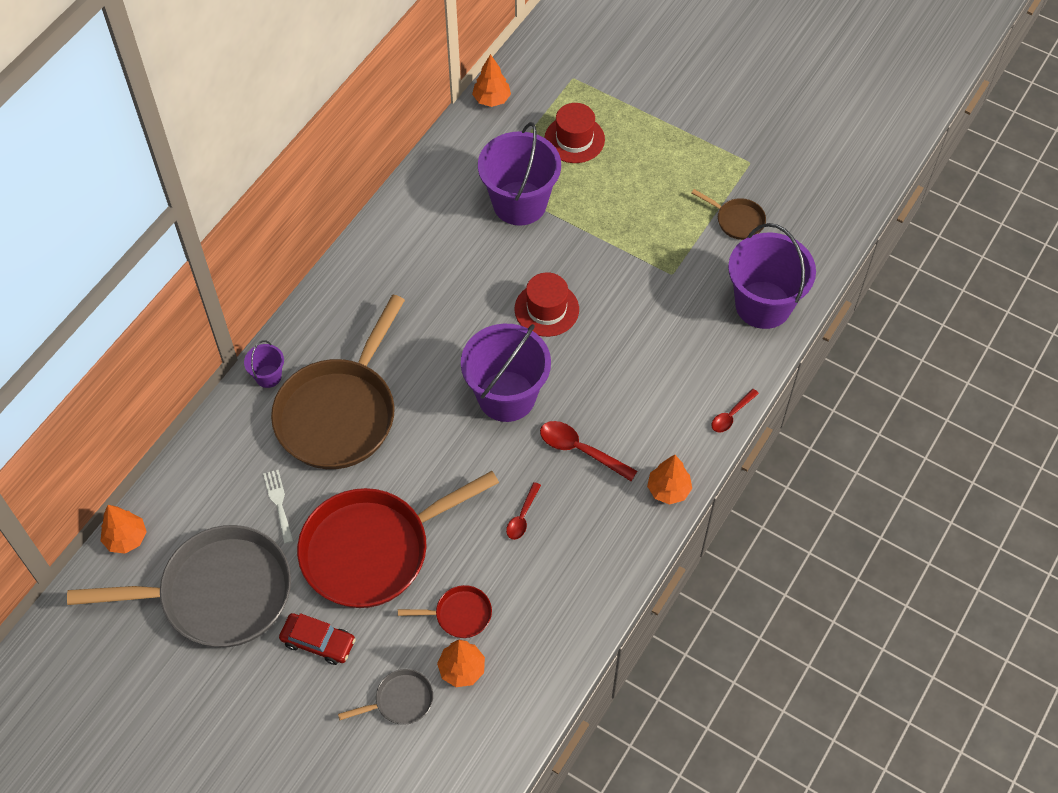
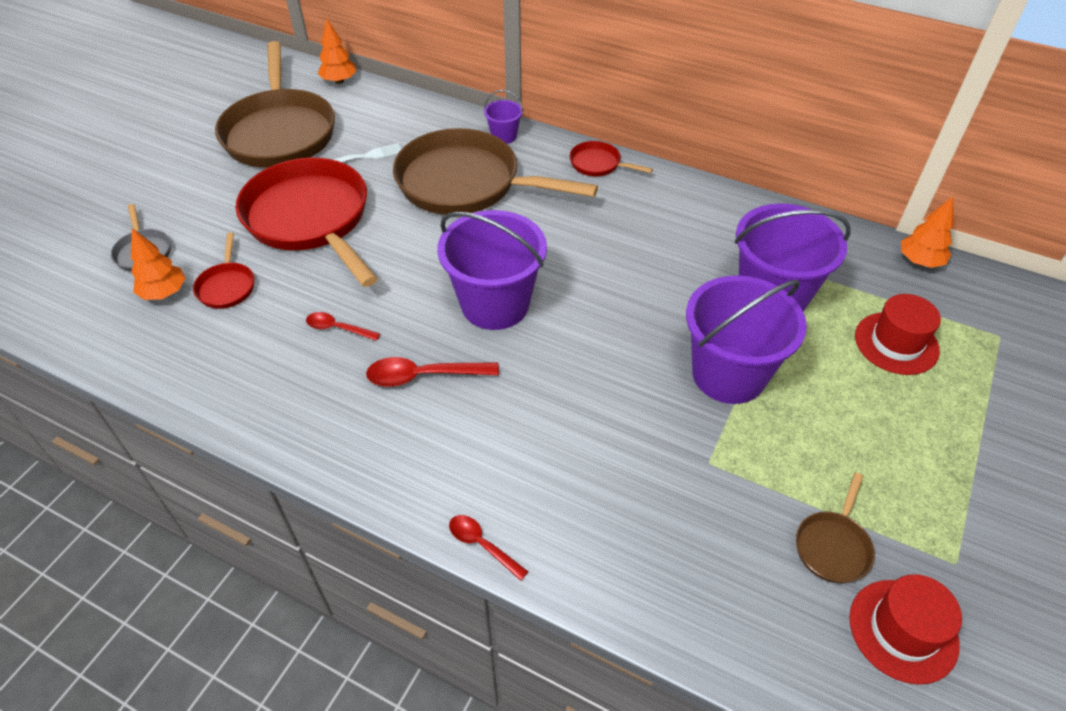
camera: 85 degrees right, 10 degrees down
(218, 593) = (280, 132): grey pan -> brown pan
(318, 642) = (219, 194): red car -> none
(329, 300) = (598, 164): none -> red pan
(546, 309) = (622, 332): red hat -> red hat (903, 630)
(580, 450) = (424, 376): red spoon -> red spoon turned 120 degrees counterclockwise
(668, 490) = (364, 470): orange tree -> none
(763, 305) = (683, 586): purple bucket -> purple bucket (728, 374)

